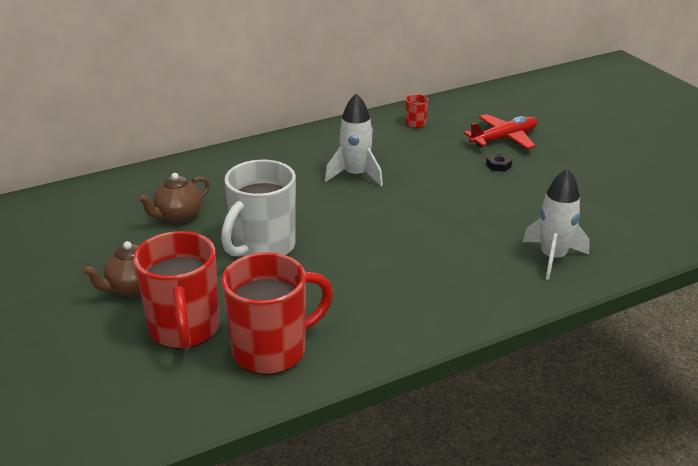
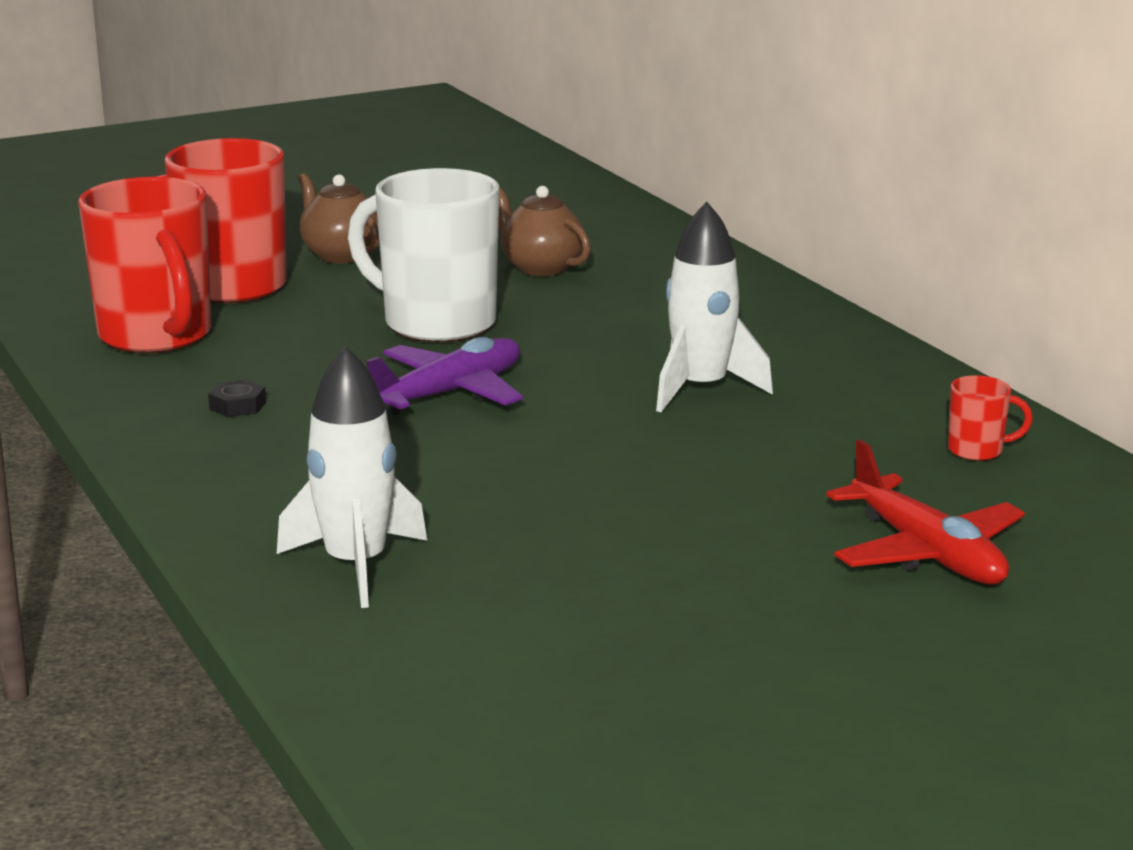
camera: 90 degrees right, 10 degrees down
(362, 240) = (449, 393): none -> purple plane
(498, 165) = (773, 536): black nut -> black nut (238, 405)

